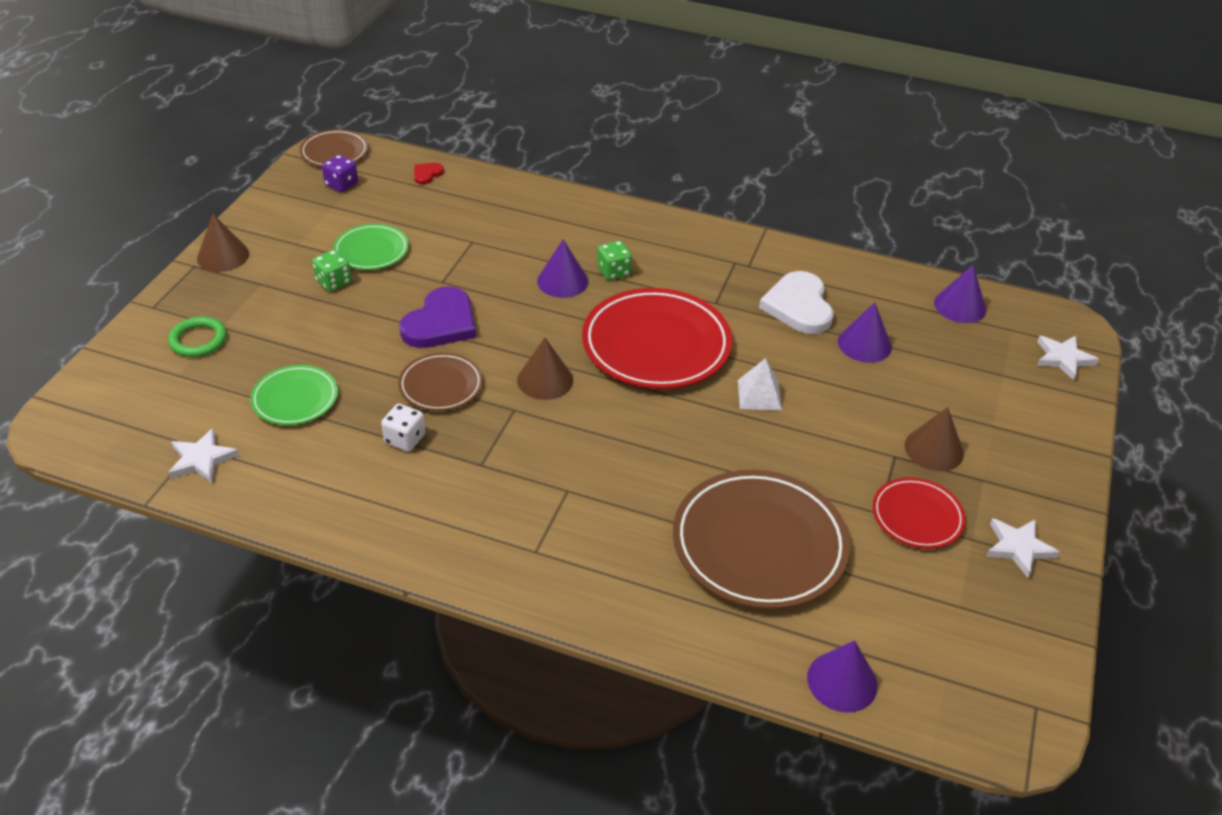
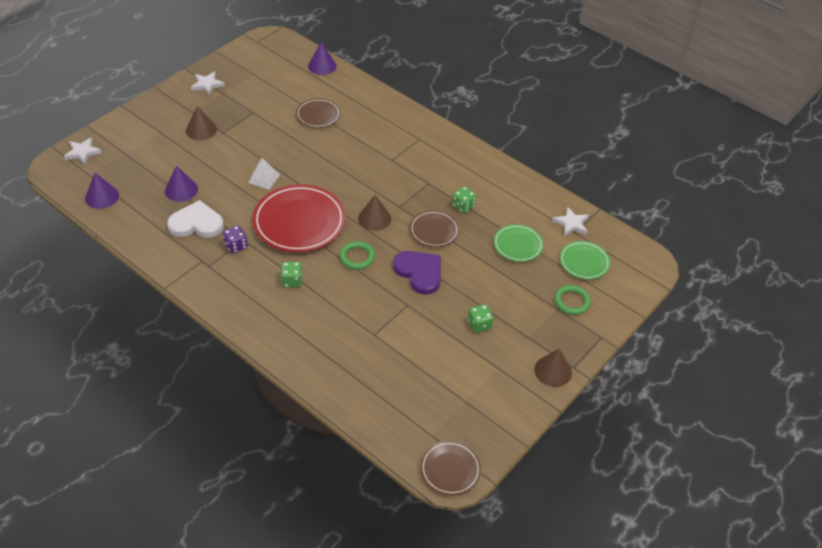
camera: 160 degrees left, 5 degrees up
(341, 184) = (453, 425): purple dice -> purple dice (236, 246)
(371, 251) = (447, 345): green plate -> green plate (584, 262)
(405, 439) = (463, 206): white dice -> green dice
(427, 174) = (381, 417): red heart -> none
(441, 323) = (419, 272): purple heart -> purple heart turned 90 degrees clockwise
(542, 320) = (357, 257): none -> green ring
(562, 281) = (329, 282): purple cone -> none
(759, 544) = (318, 115): brown plate -> brown plate, size x0.54
(798, 306) = (196, 223): white heart -> white heart turned 105 degrees counterclockwise
(917, 516) = (238, 106): red plate -> none

